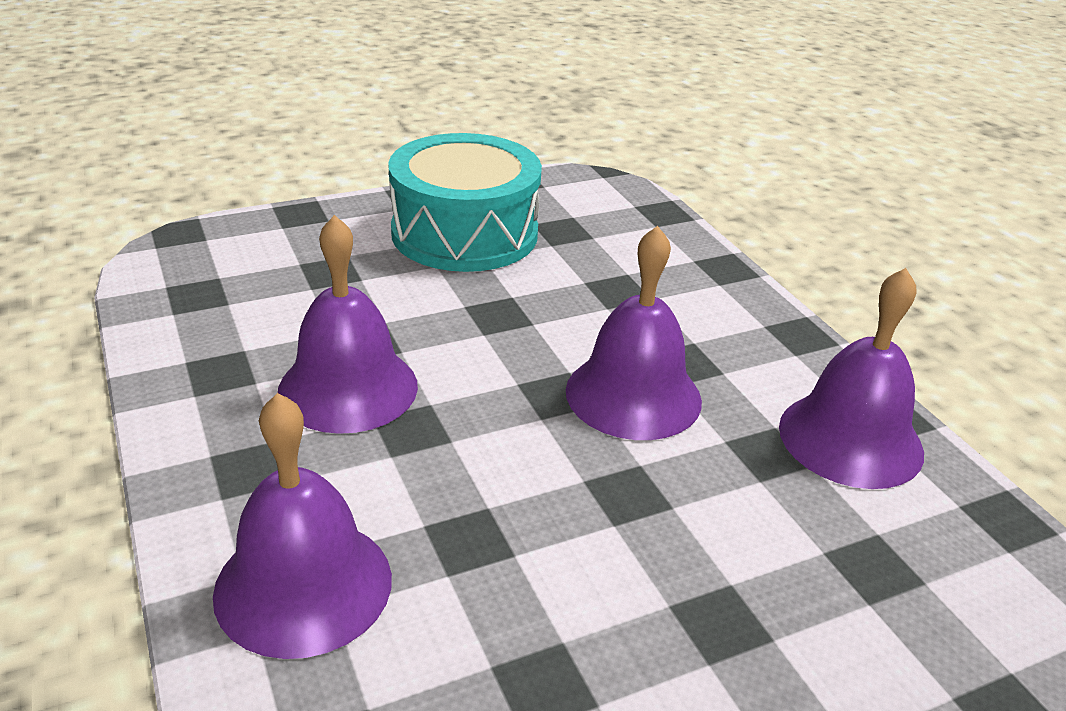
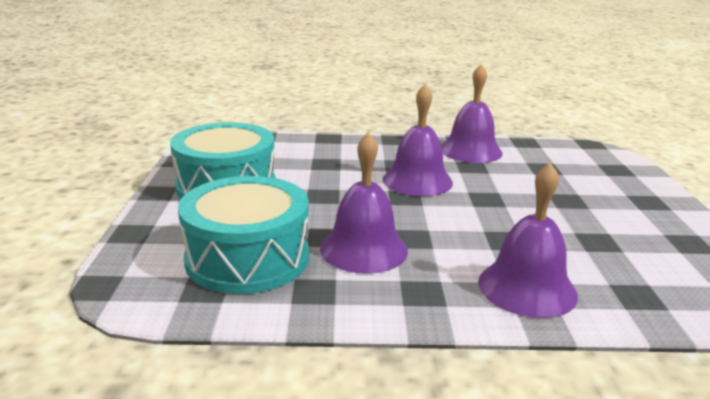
camera: 65 degrees left, 10 degrees down
(277, 302) = (247, 258): none -> turquoise drum

